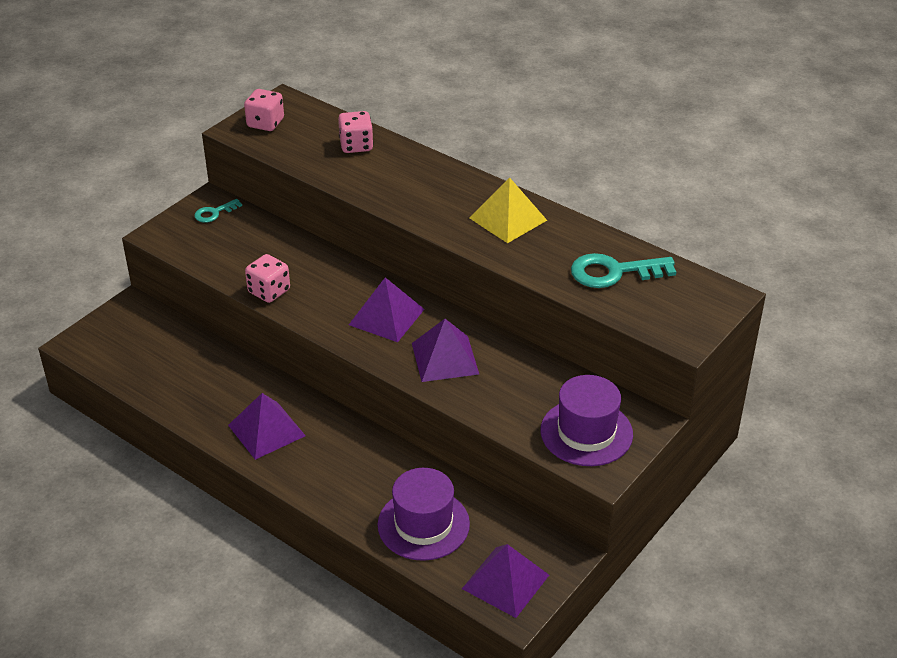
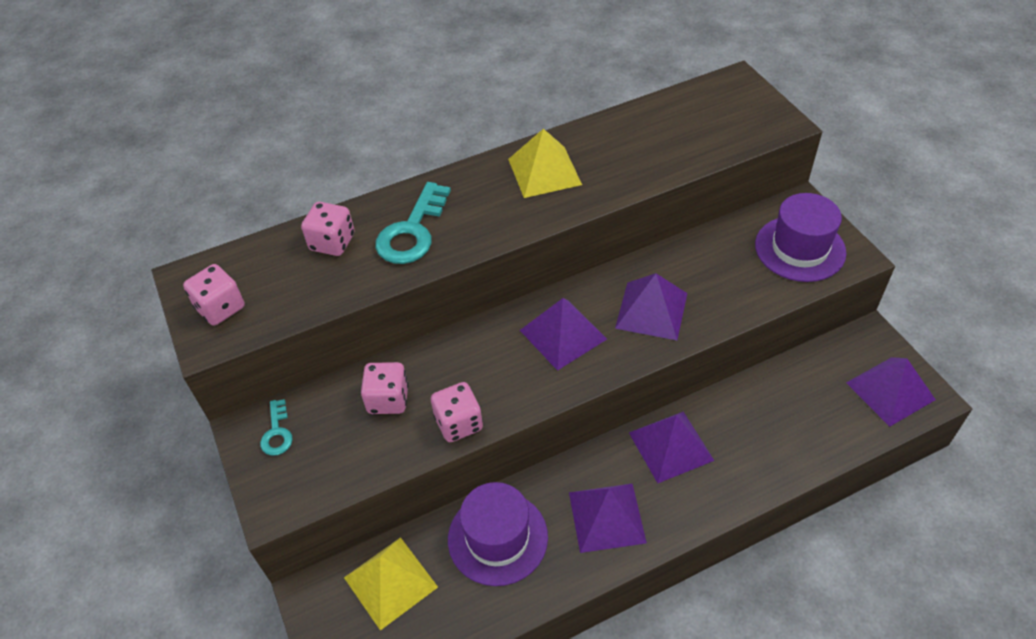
camera: 60 degrees left, 10 degrees up
(157, 337) = (390, 582): none -> yellow pyramid
(270, 251) = (388, 399): none -> pink dice
(354, 448) = (670, 446): none -> purple pyramid
(423, 524) = (798, 426): purple hat -> purple hat (497, 538)
(614, 272) = (668, 132): turquoise key -> turquoise key (412, 231)

